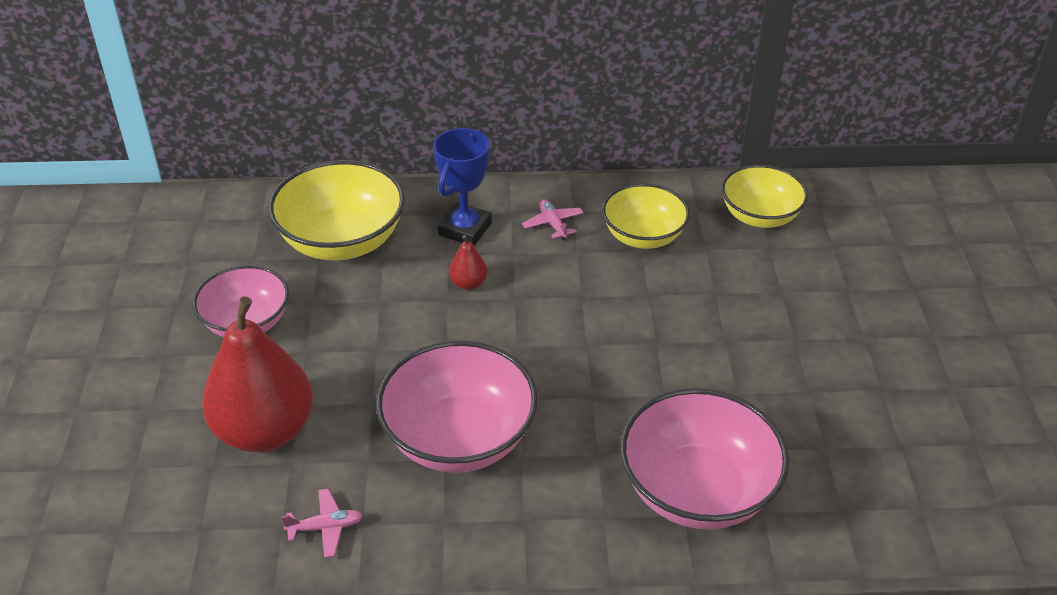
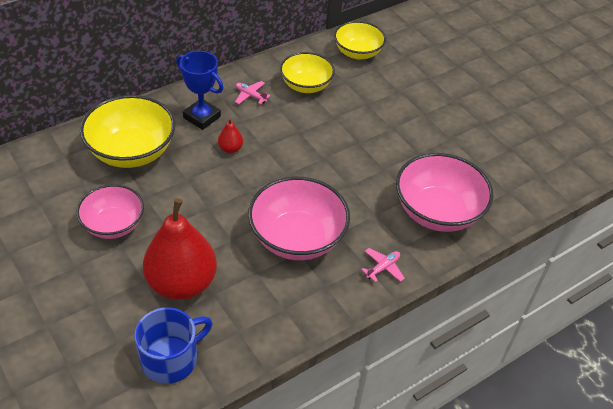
camera: 35 degrees left, 5 degrees up
(174, 520) = (171, 359): none -> blue mug
(325, 527) = (264, 320): pink plane -> pink plane (383, 268)
(465, 229) = (202, 117): blue trophy -> blue trophy turned 45 degrees counterclockwise

